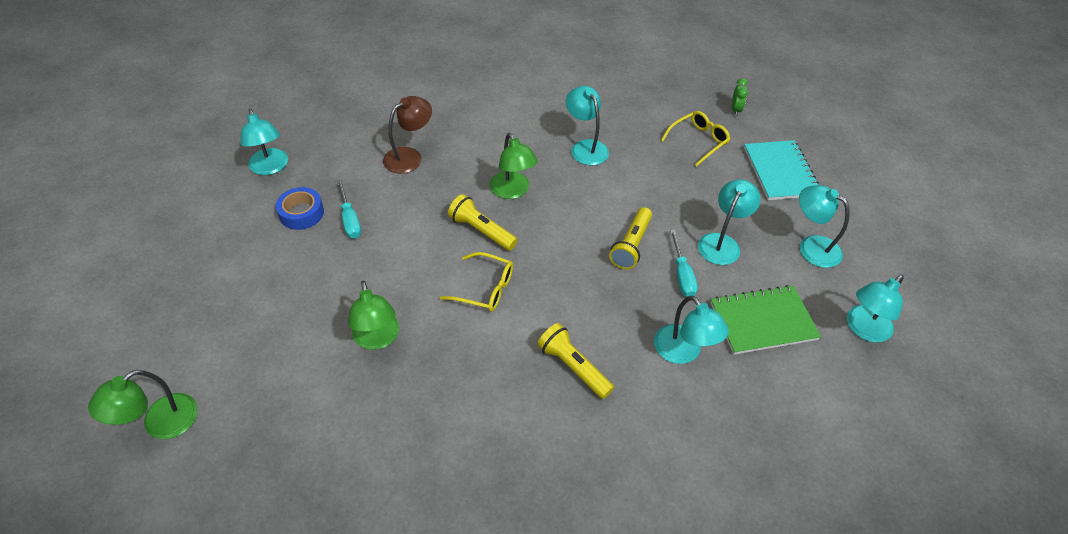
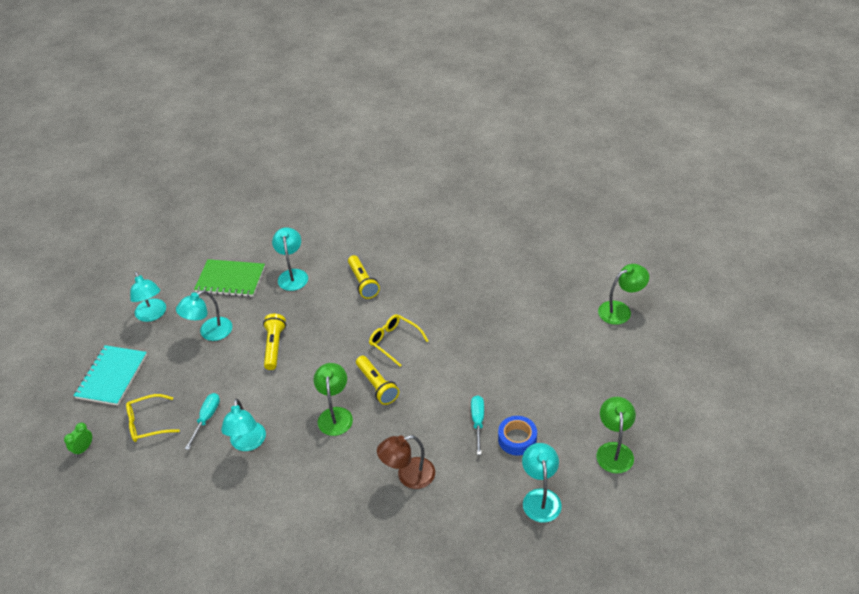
camera: 155 degrees left, 5 degrees down
(377, 339) = (478, 326): green lamp -> green lamp (614, 450)
(631, 245) = (274, 346): yellow flashlight -> yellow flashlight turned 45 degrees counterclockwise
(682, 275) = (256, 318): turquoise screwdriver -> turquoise screwdriver (206, 419)
(863, 329) = (176, 262): turquoise lamp -> none

